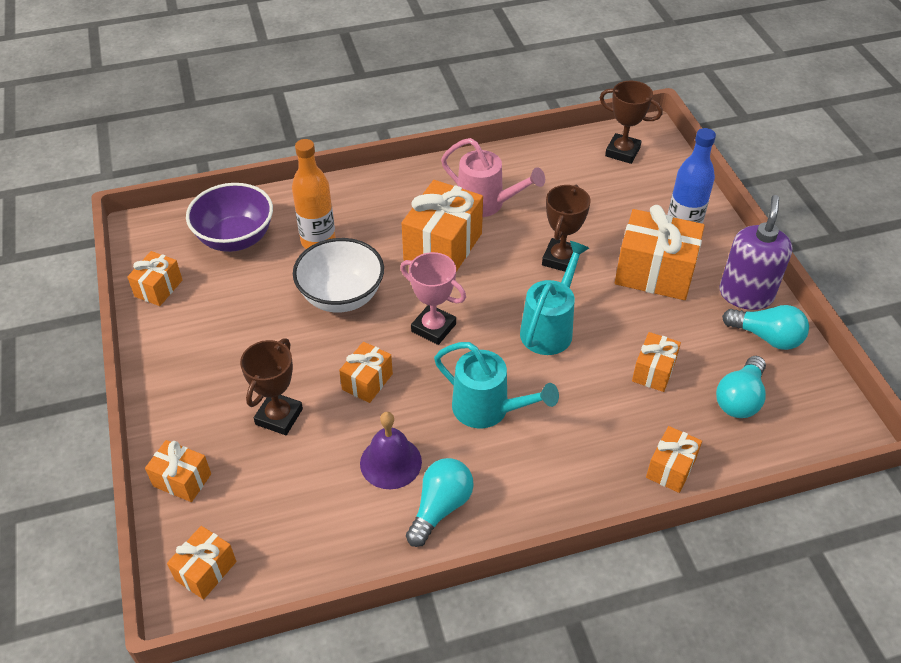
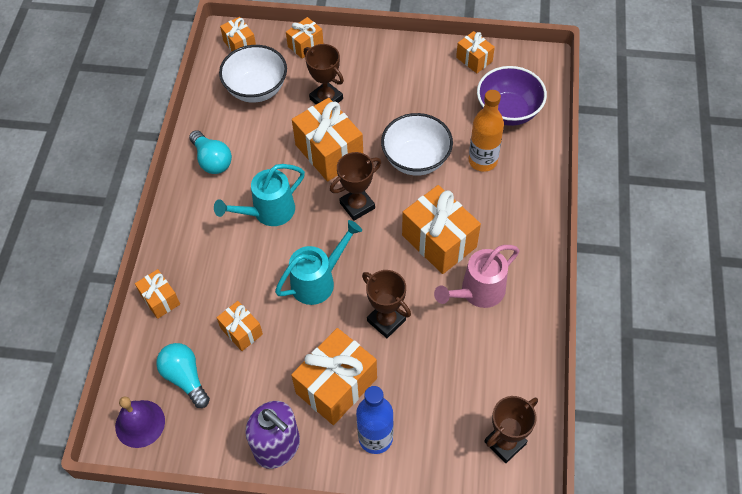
camera: 115 degrees right, 10 degrees up
(290, 507) = (256, 89): none -> white bowl
(367, 381) = (329, 152): orange gift -> orange gift, size x1.84
(390, 462) = (259, 145): purple bell -> purple bell (140, 423)
(433, 328) = (357, 205): pink trophy -> brown trophy
(550, 328) = (318, 280): turquoise watering can -> turquoise watering can turned 90 degrees counterclockwise
(767, 337) = (227, 435): turquoise light bulb -> none

